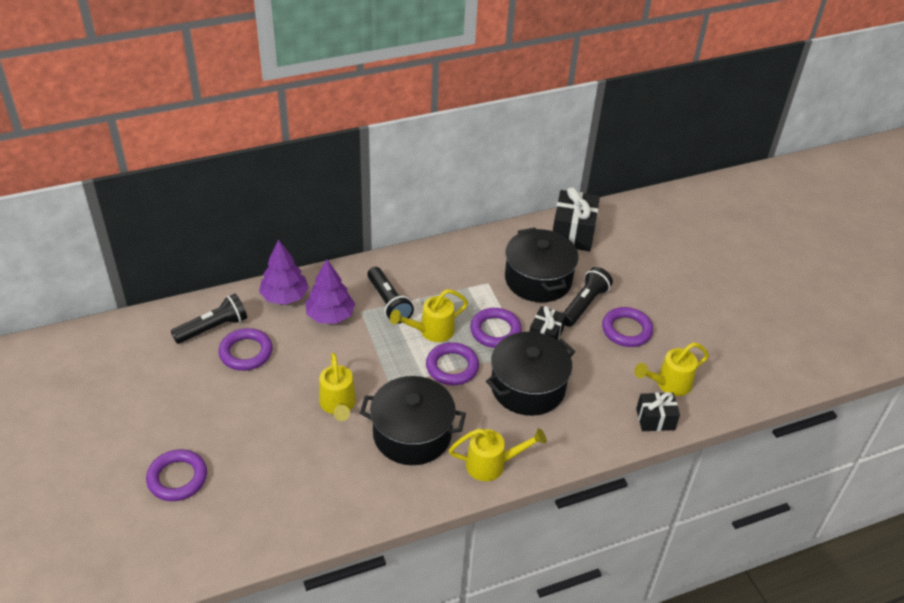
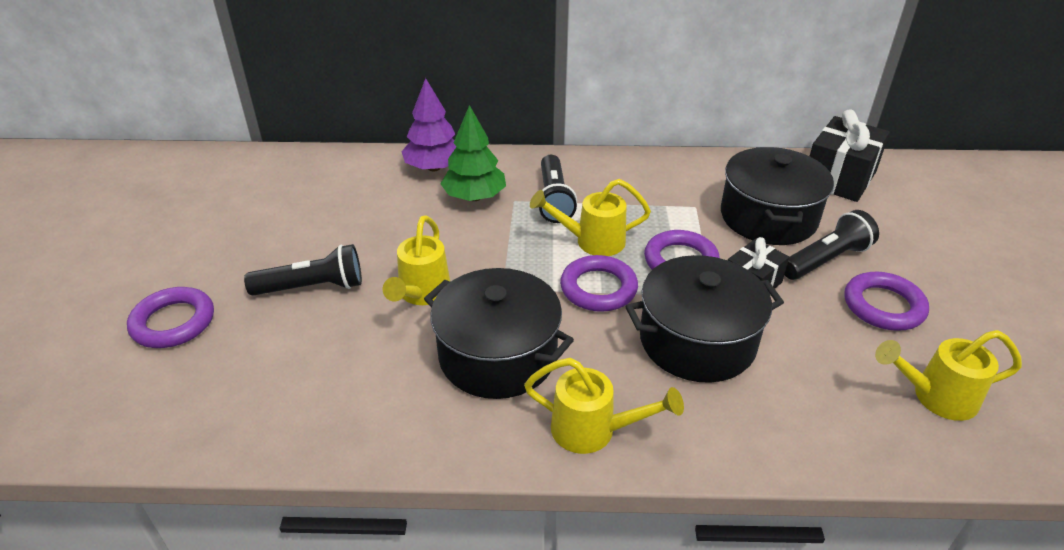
camera: 25 degrees right, 5 degrees down
(213, 328) = (334, 179): black flashlight -> black flashlight (312, 287)
(246, 352) = (352, 211): purple ring -> none
(330, 315) = (474, 197): purple tree -> green tree
(655, 419) = (896, 443): black gift -> none

